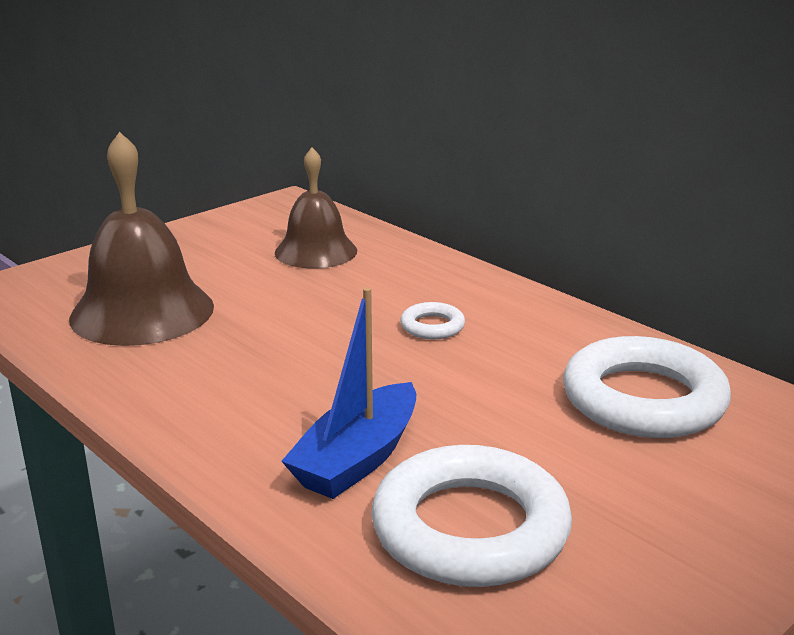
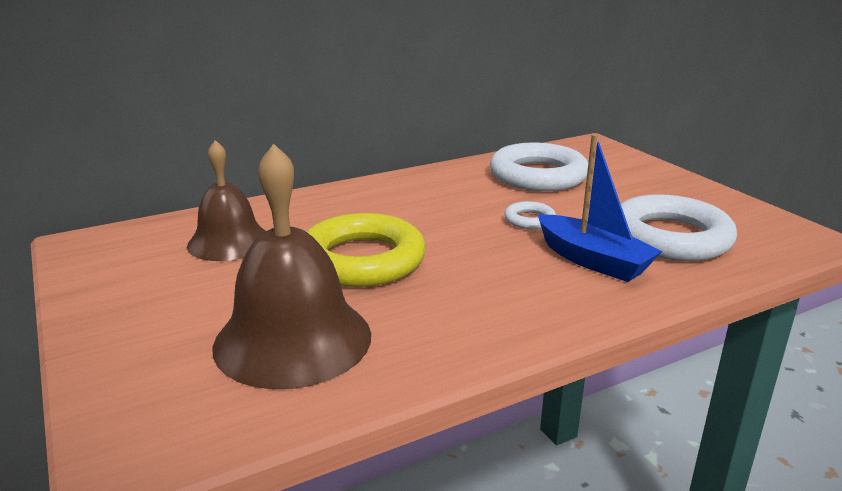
camera: 75 degrees left, 0 degrees up
(302, 316) = (362, 260): none -> yellow ring
(432, 326) = (413, 215): white ring -> white ring (529, 220)

